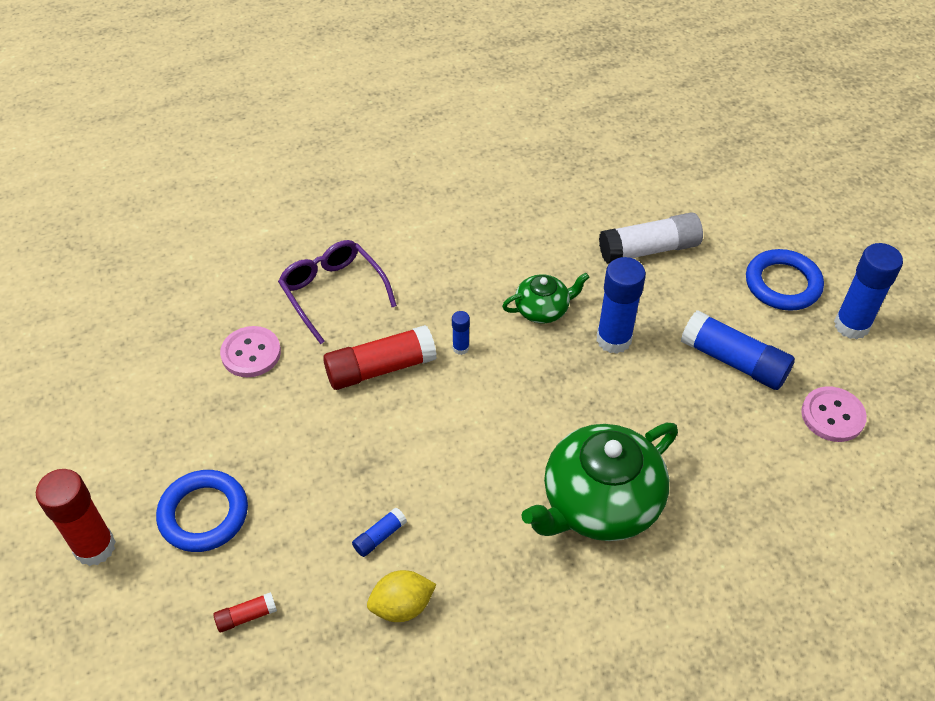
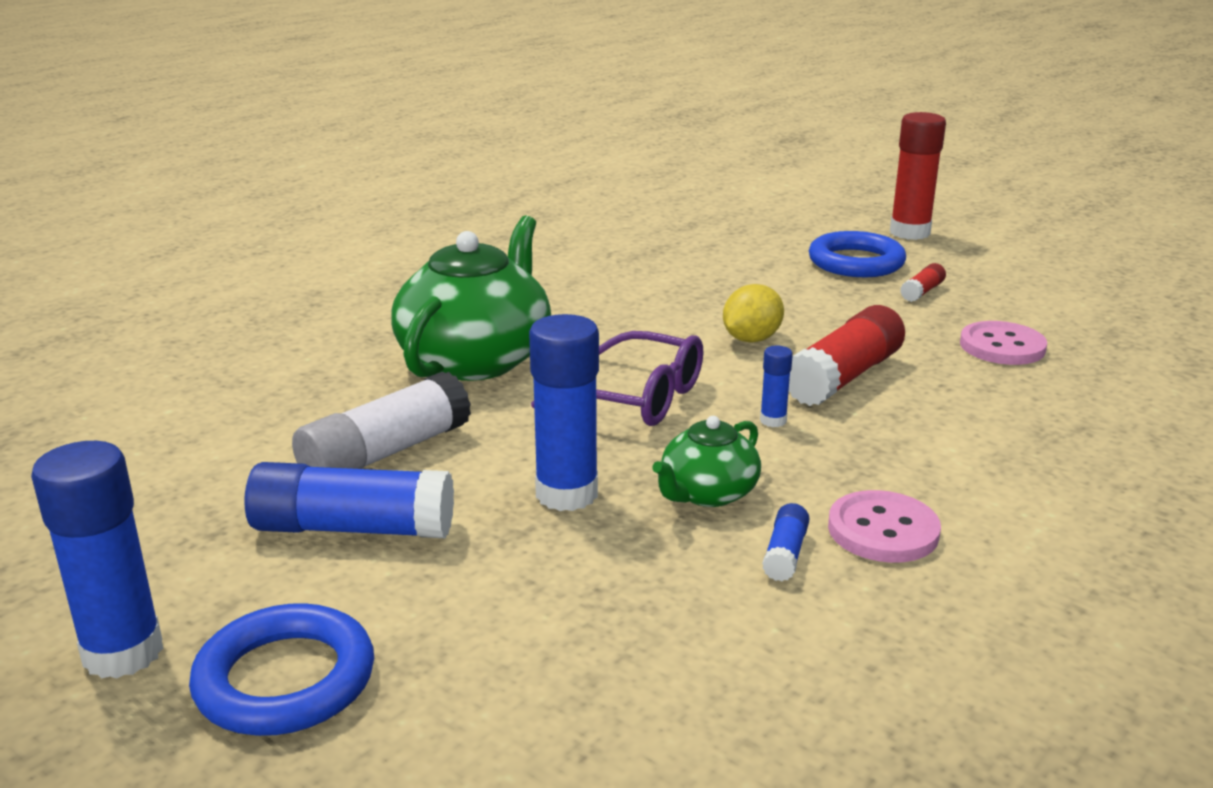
camera: 150 degrees right, 25 degrees down
(246, 616) = (740, 238): red glue stick -> red glue stick (922, 292)
(333, 292) = (1012, 418): purple glasses -> purple glasses (637, 398)
(380, 536) = (684, 289): blue glue stick -> blue glue stick (785, 554)
(402, 606) = (618, 268): yellow lemon -> yellow lemon (751, 339)
(649, 249) = (600, 644): white glue stick -> white glue stick (385, 453)
(832, 415) = (167, 514): pink button -> pink button (883, 530)

